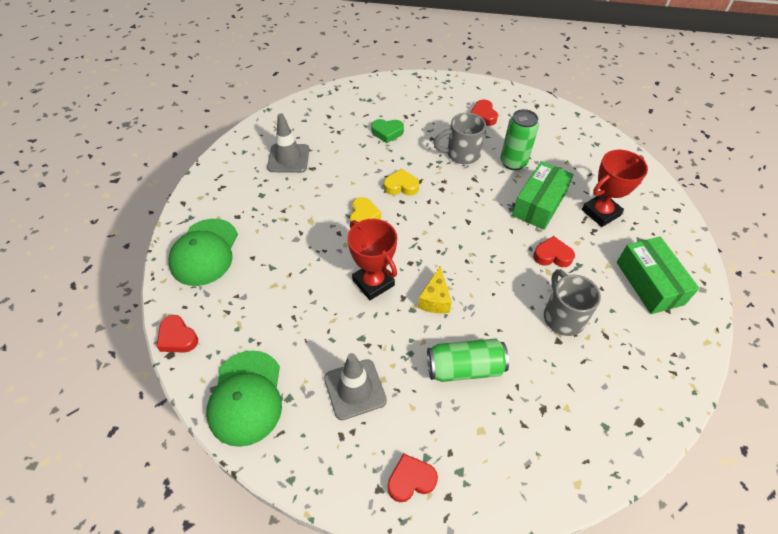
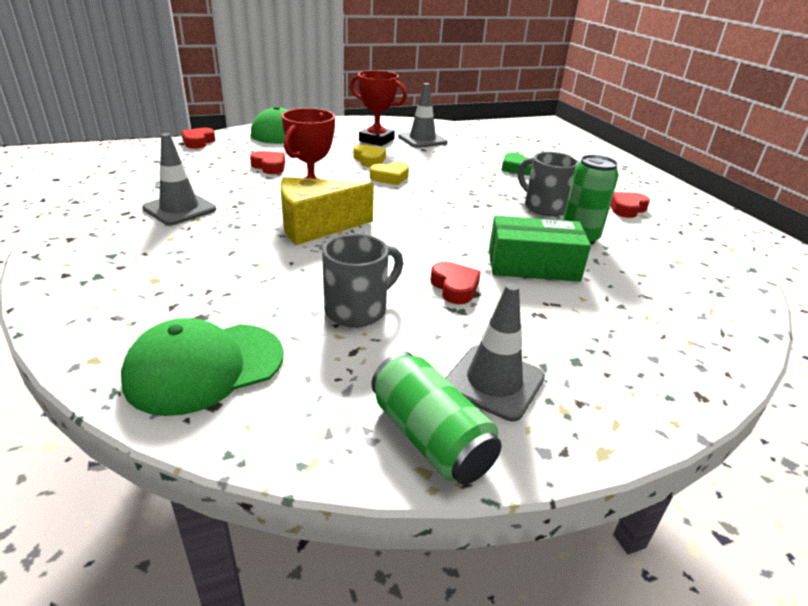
camera: 60 degrees right, 20 degrees down
(246, 397) = (152, 172): green cap -> green cap (204, 367)
(401, 186) = (452, 186): yellow heart -> yellow heart (369, 160)
(411, 480) = (82, 251): red heart -> red heart (269, 166)
(435, 299) = (316, 227): yellow cheese -> yellow cheese, size x1.73
(465, 368) = (234, 257): green can -> green can (430, 437)
(600, 212) = (583, 315): red trophy -> red trophy (376, 140)
(649, 283) = (493, 382): green box -> grey traffic cone

